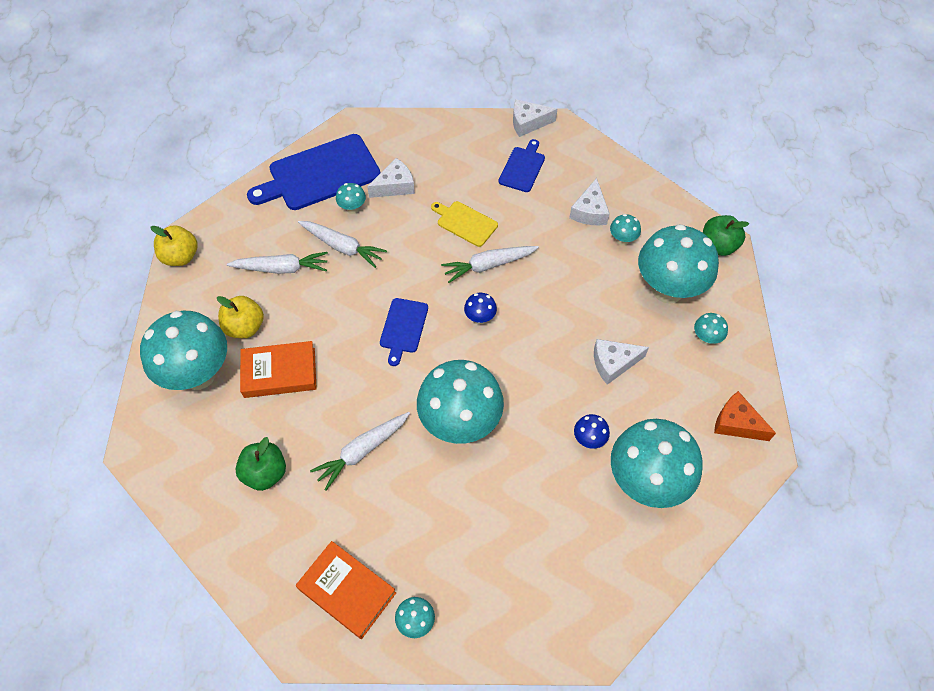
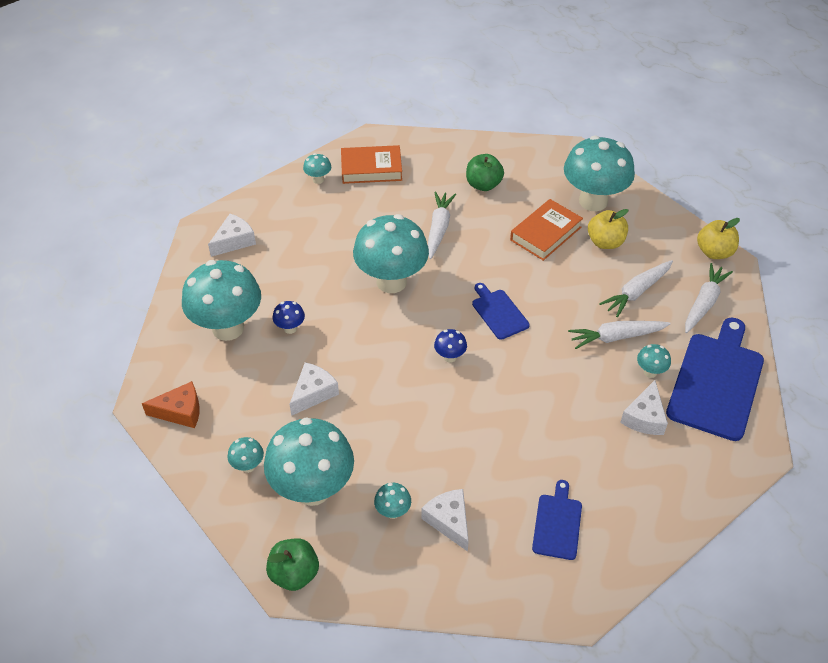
camera: 140 degrees right, 10 degrees down
(465, 222) = (547, 427): yellow cutting board -> none
(488, 265) = (487, 403): white carrot -> white carrot (704, 303)
(522, 168) = (557, 524): blue cutting board -> blue cutting board turned 150 degrees counterclockwise
(528, 123) = (609, 586): white cheese -> white cheese (234, 241)

